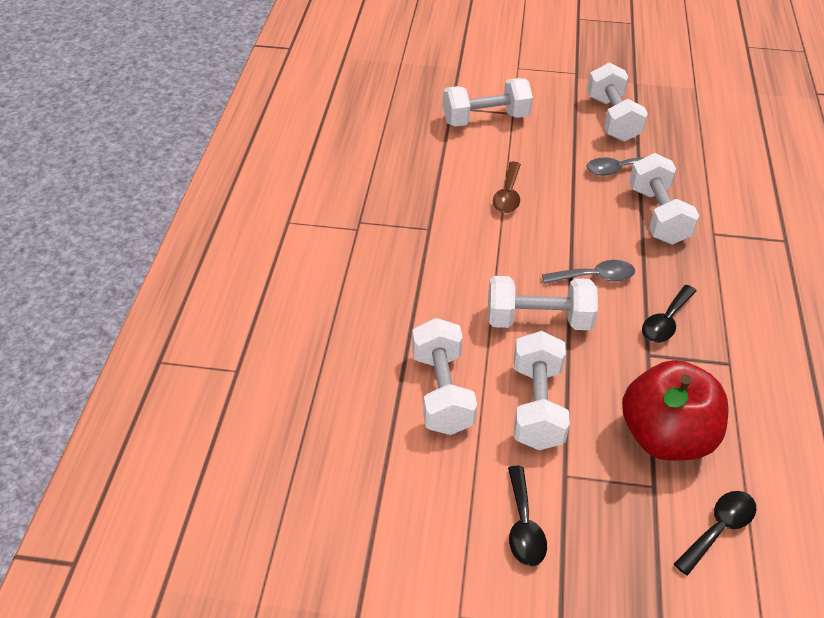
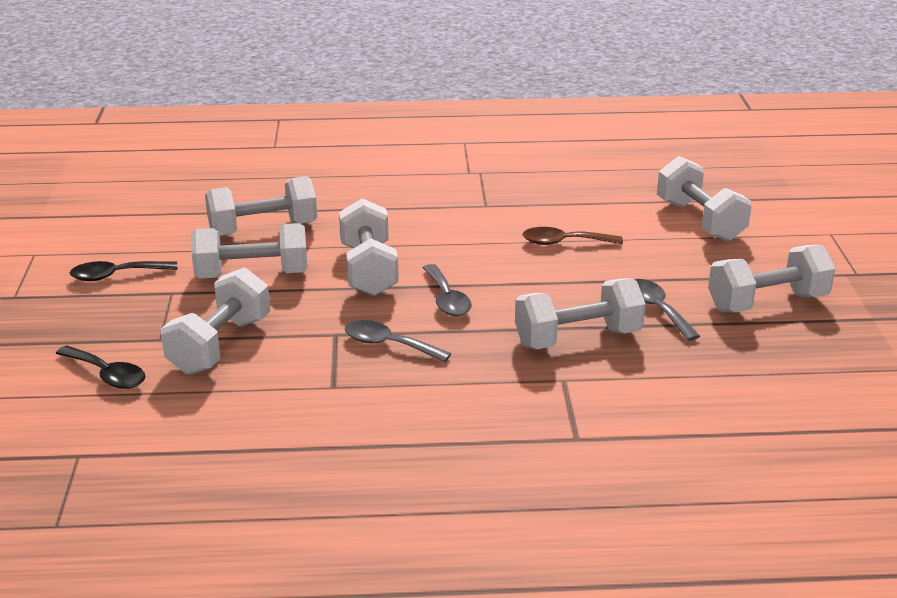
camera: 80 degrees right, 15 degrees down
(666, 322) = (388, 344): black spoon -> grey spoon
(666, 437) = (220, 345): red apple -> white dumbbell

